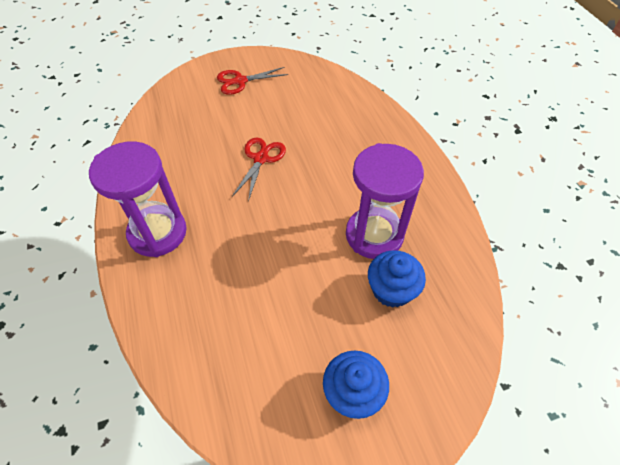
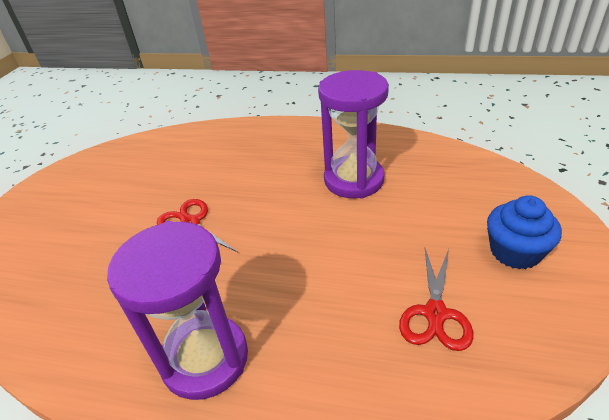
camera: 55 degrees left, 15 degrees down
(240, 81) = (63, 204): red scissors -> red scissors (435, 314)
(391, 290) = (418, 190): blue cupcake -> none

